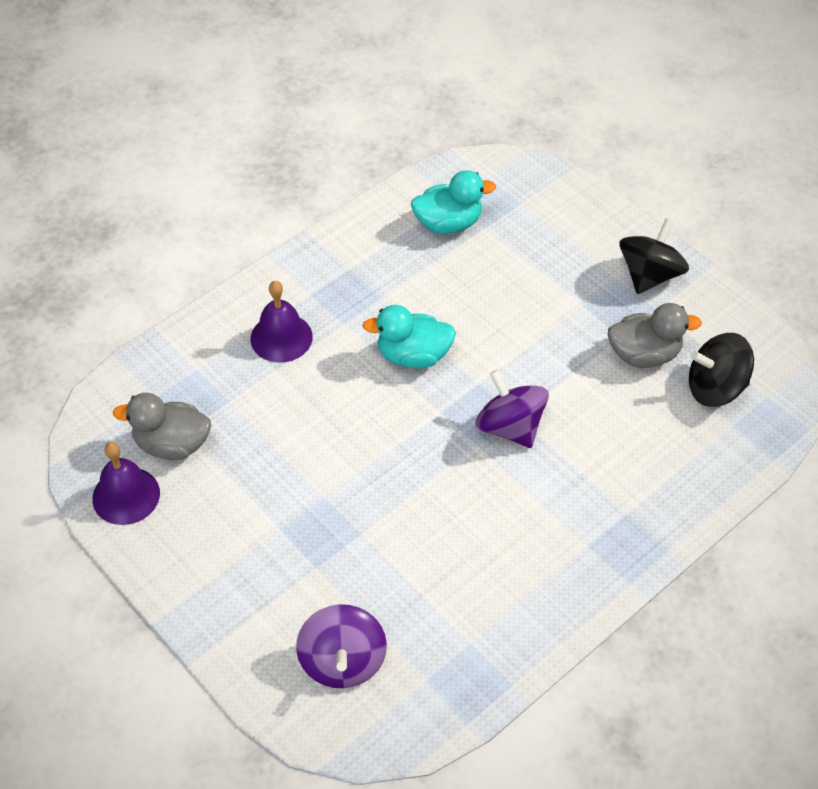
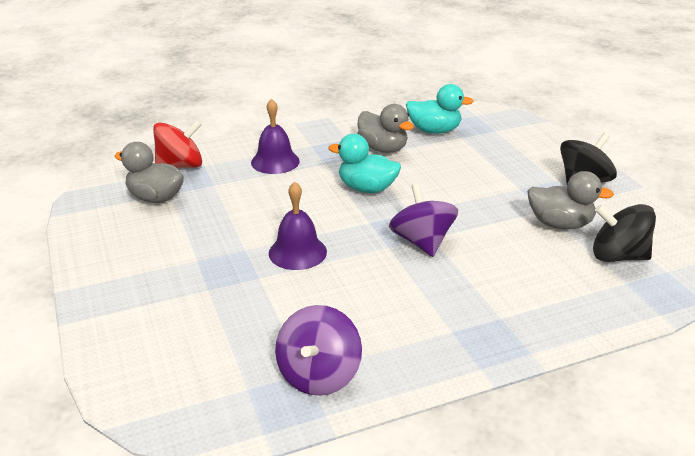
camera: 20 degrees right, 20 degrees down
(126, 495) = (100, 217): purple bell -> purple bell (297, 252)
(168, 379) = (180, 166): none -> red spinning top
(342, 661) = (184, 355): purple spinning top -> purple spinning top (319, 375)
(400, 276) = (383, 148): none -> grey duck

